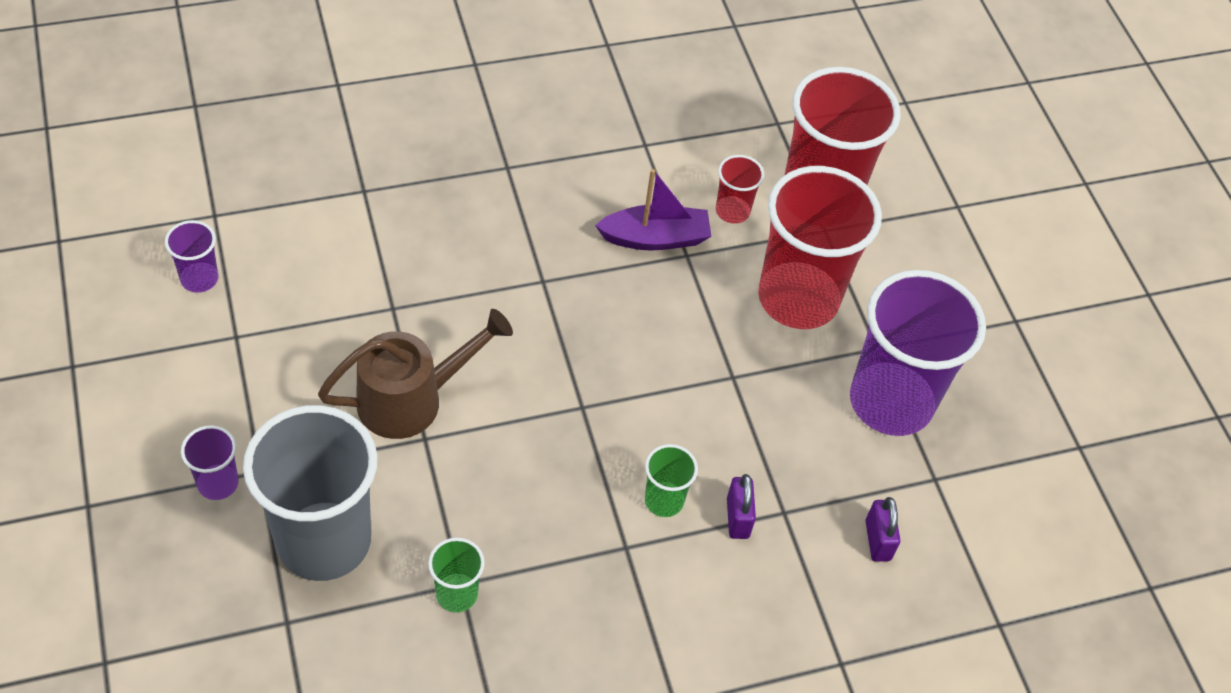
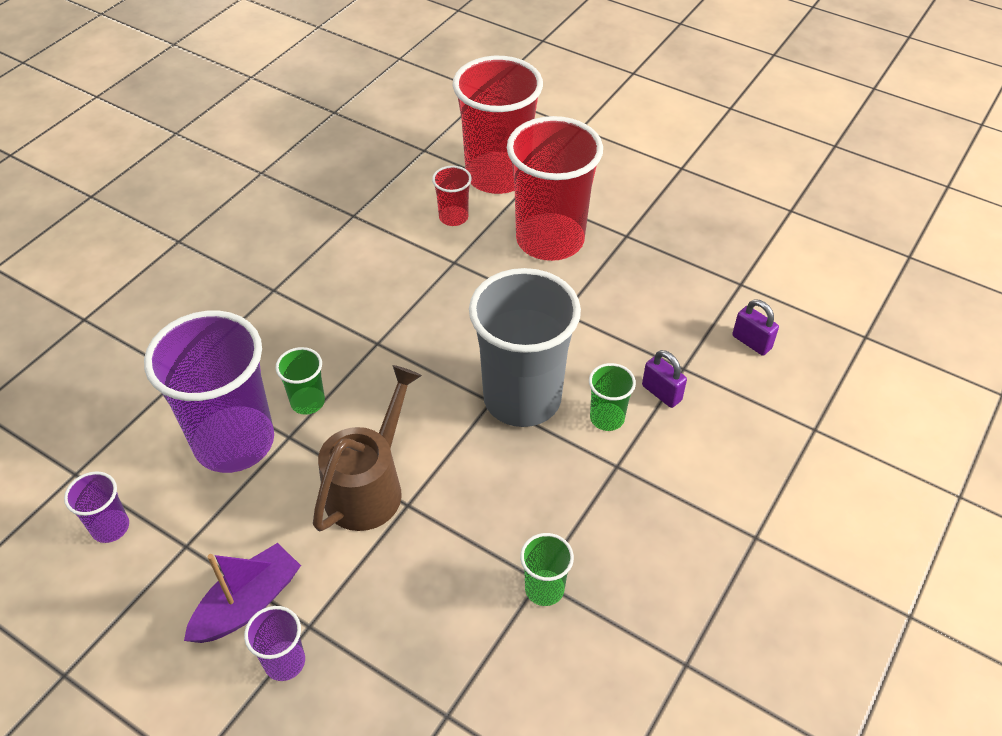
camera: 35 degrees left, 5 degrees down
(324, 541) = (411, 634): grey cup -> grey cup (522, 398)
(435, 290) = (307, 402): none -> green cup
(655, 238) = (422, 265): purple boat -> purple boat (248, 603)
(891, 402) = (668, 259): purple cup -> purple cup (234, 442)

